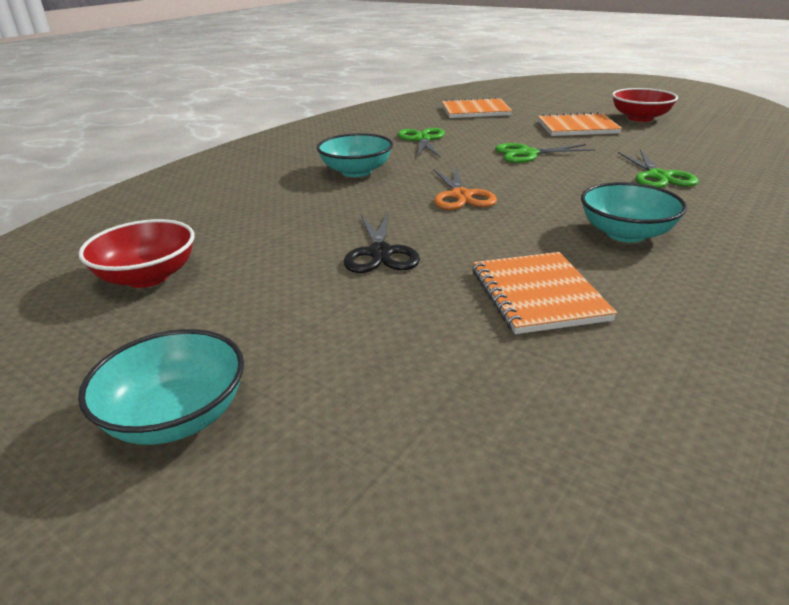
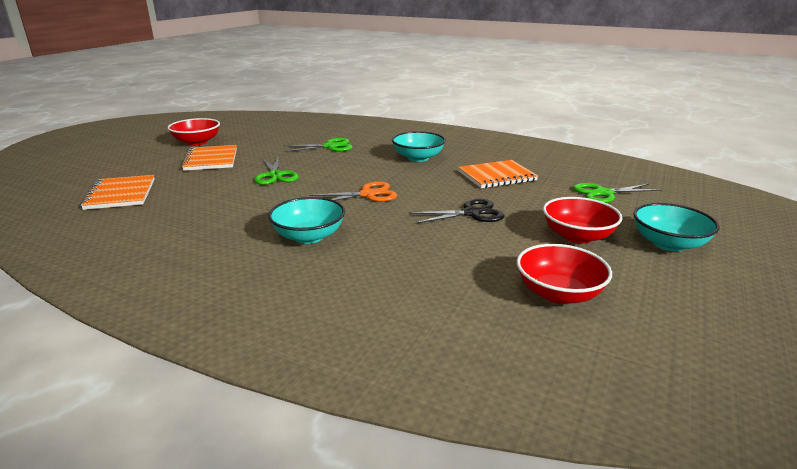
camera: 100 degrees left, 5 degrees down
(264, 323) = (577, 236): none -> red bowl
(422, 139) = (215, 214): green scissors -> green scissors (604, 193)

